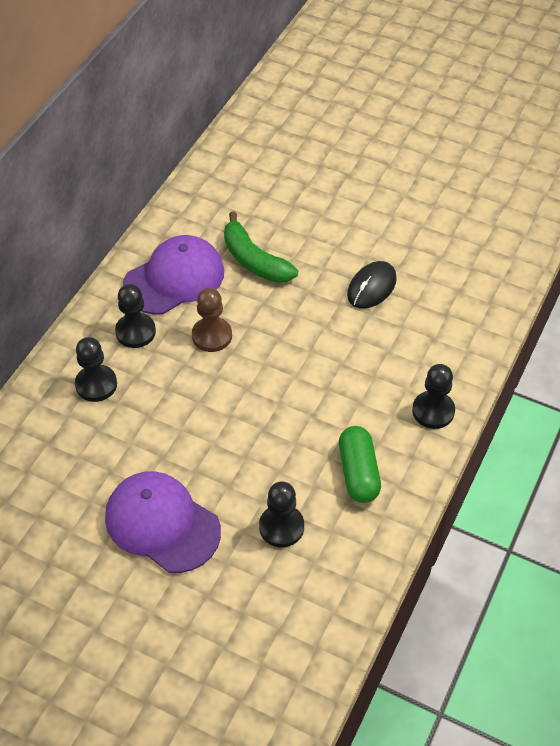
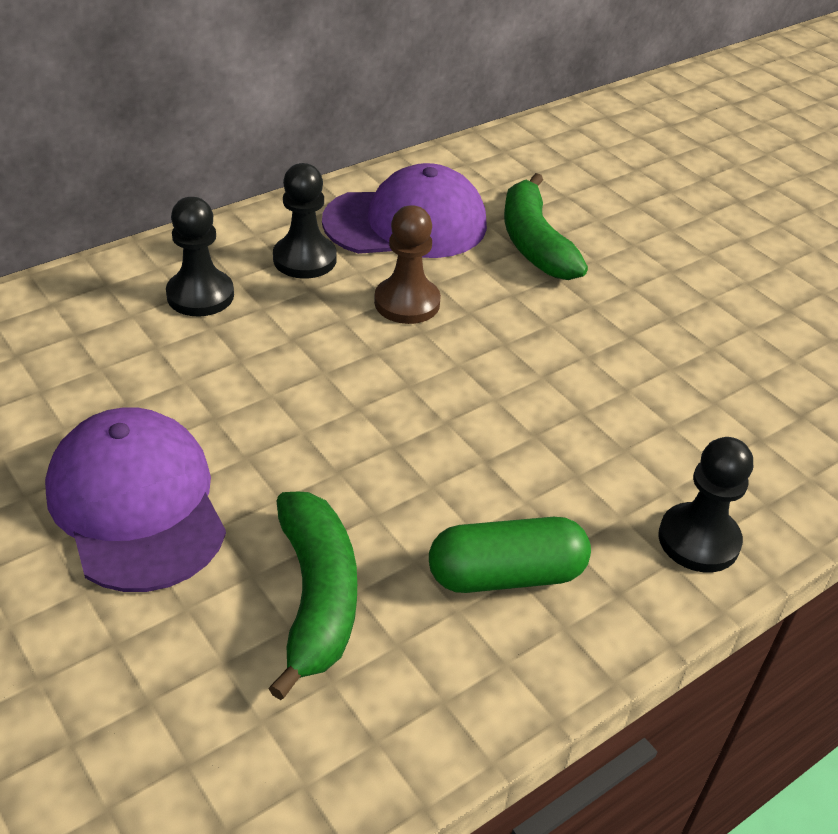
camera: 25 degrees right, 10 degrees down
(281, 527) = (317, 597): black pawn -> green banana
(358, 472) = (506, 575): green capsule -> green capsule turned 60 degrees clockwise
(371, 287) = (694, 335): black mouse -> none

